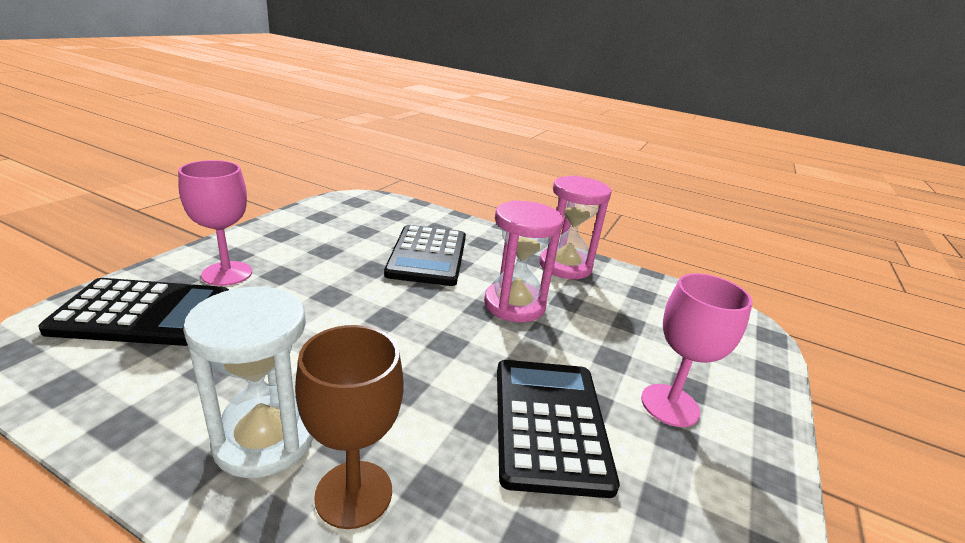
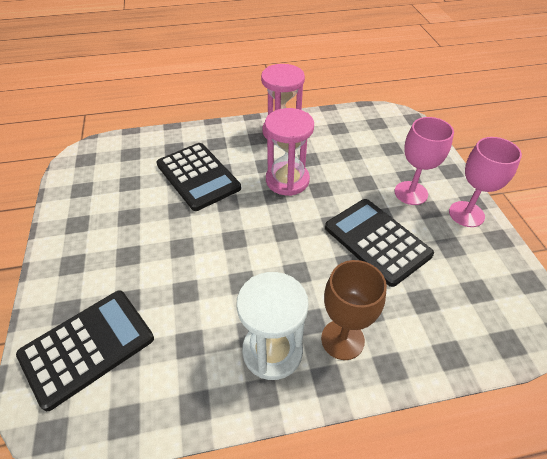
camera: 35 degrees left, 20 degrees up
(227, 273) = (92, 280): pink goblet -> pink goblet (466, 214)

